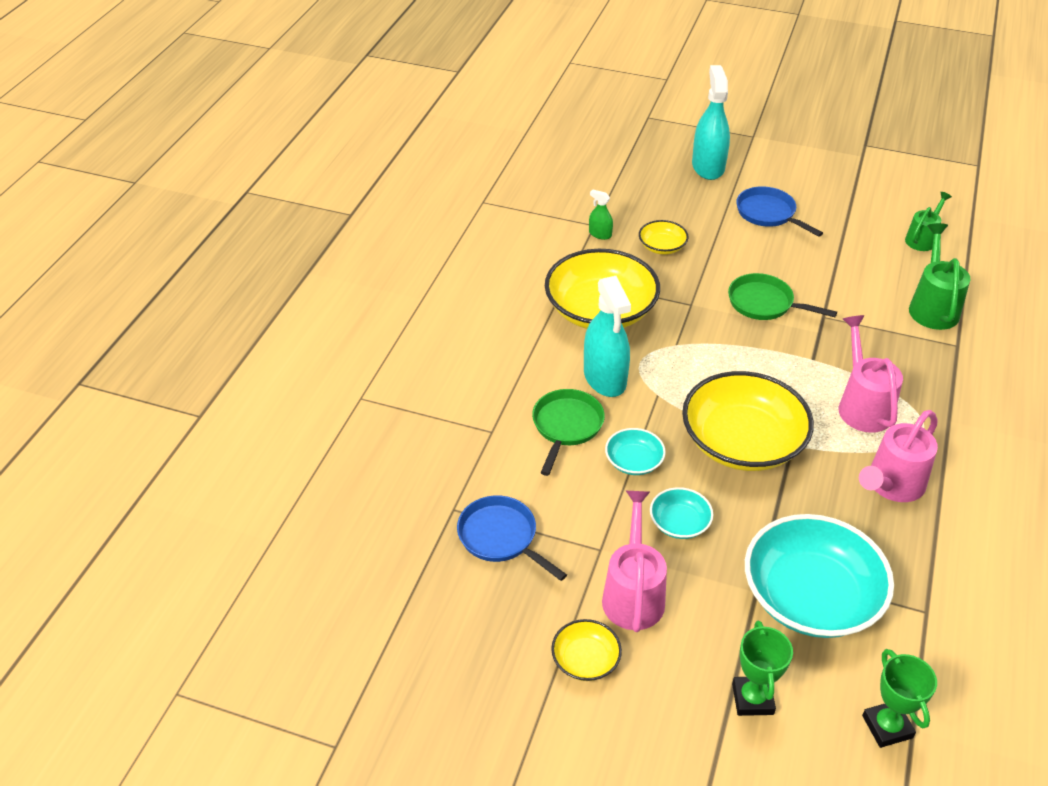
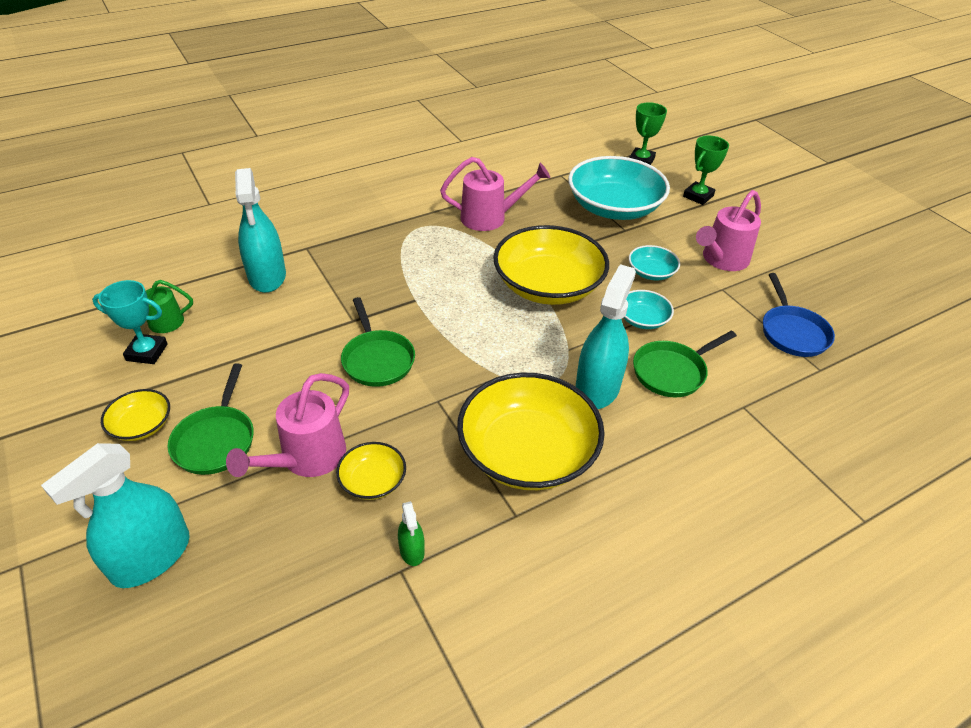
camera: 140 degrees left, 0 degrees up
(585, 660) = (782, 251): yellow bowl -> yellow bowl (141, 425)
(768, 214) = (216, 440): blue pan -> green pan
(862, 405) = (433, 257): pink watering can -> pink watering can (306, 459)
(890, 222) = (147, 352): none -> turquoise trophy
(932, 306) = (267, 276): green watering can -> turquoise spray bottle

